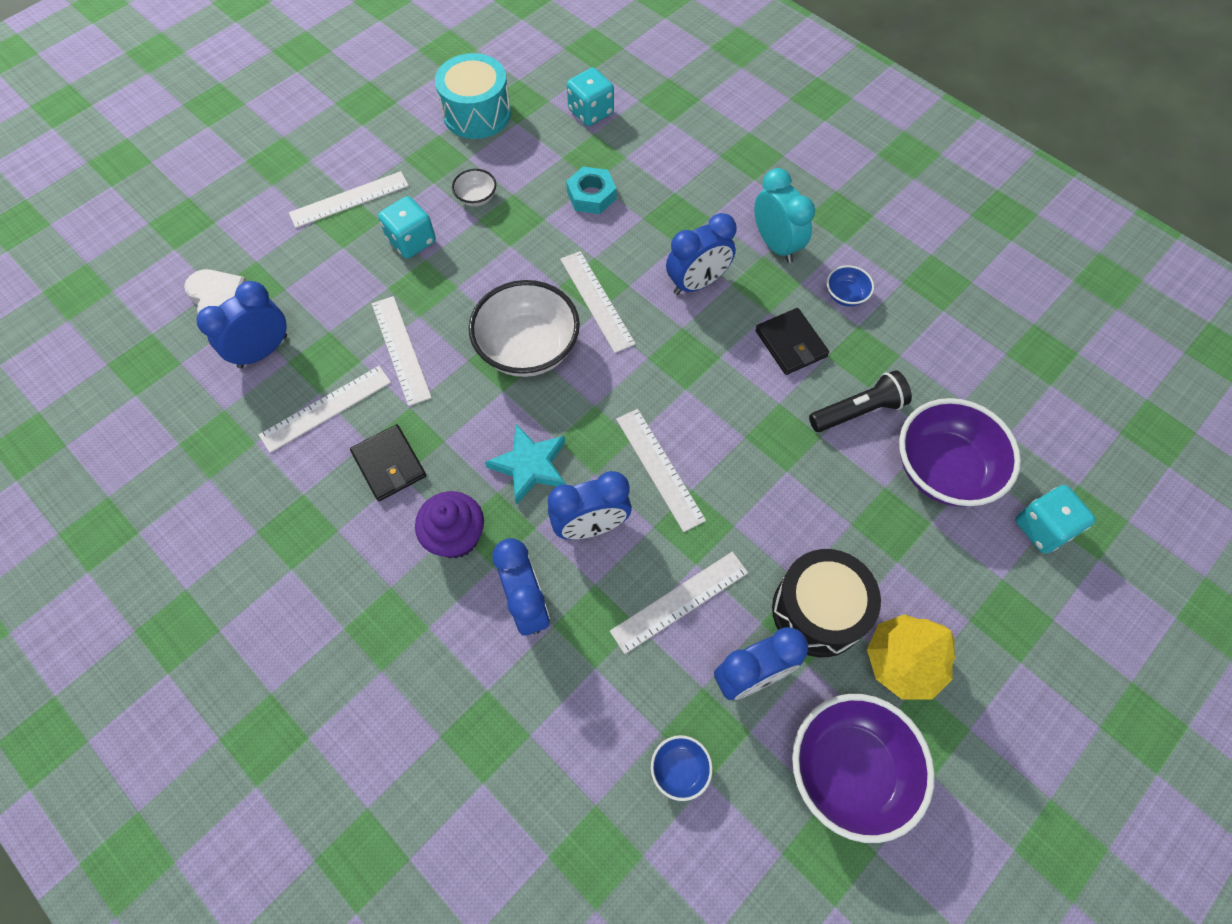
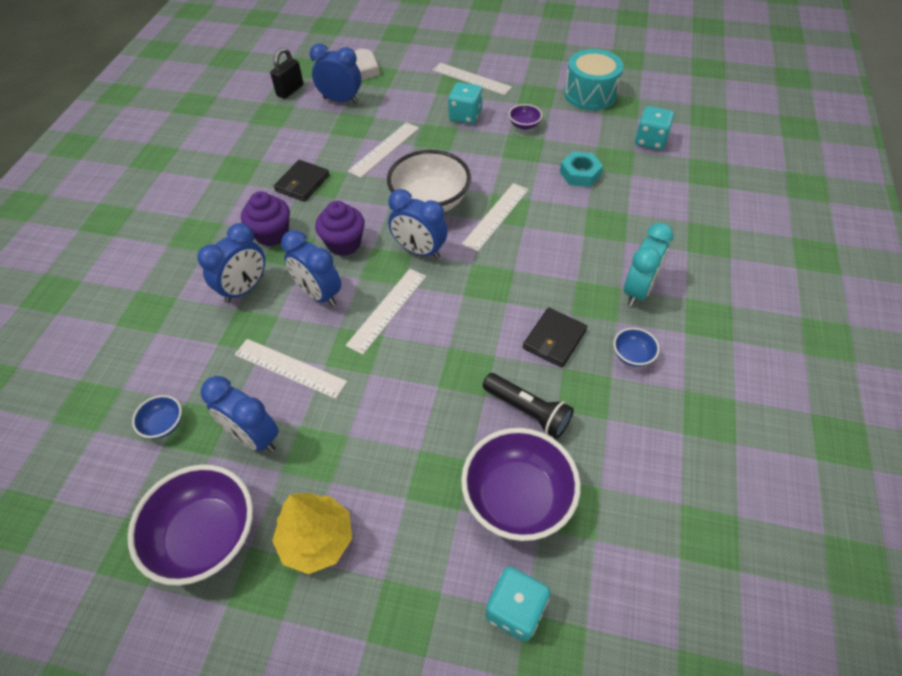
camera: 60 degrees right, 10 degrees down
(185, 400) = (290, 90): none -> black padlock
(326, 408) = (321, 141): white ruler -> none
(476, 198) = (524, 125): white bowl -> purple bowl
(530, 465) = (344, 244): turquoise star -> purple cupcake
(697, 283) = (559, 261): blue clock -> blue clock (419, 251)
(818, 611) = (329, 458): black drum -> none

